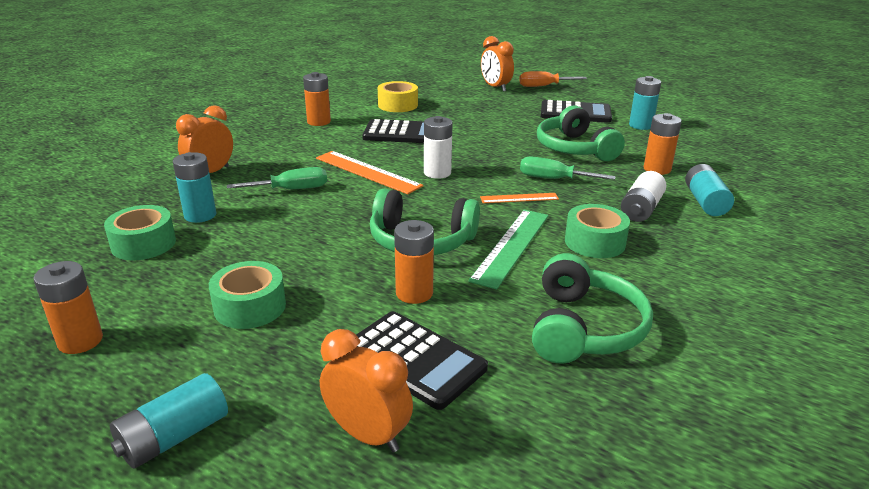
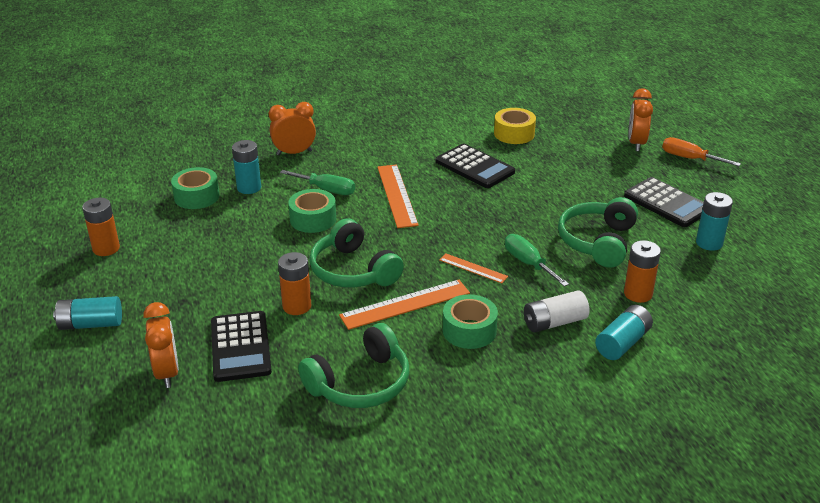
camera: 40 degrees right, 5 degrees up
(250, 307) = (201, 269): green tape -> green tape (313, 219)
(319, 122) = (426, 130): orange battery -> none
(437, 173) = (446, 218): white battery -> none
(511, 246) = (405, 304): green ruler -> orange ruler

